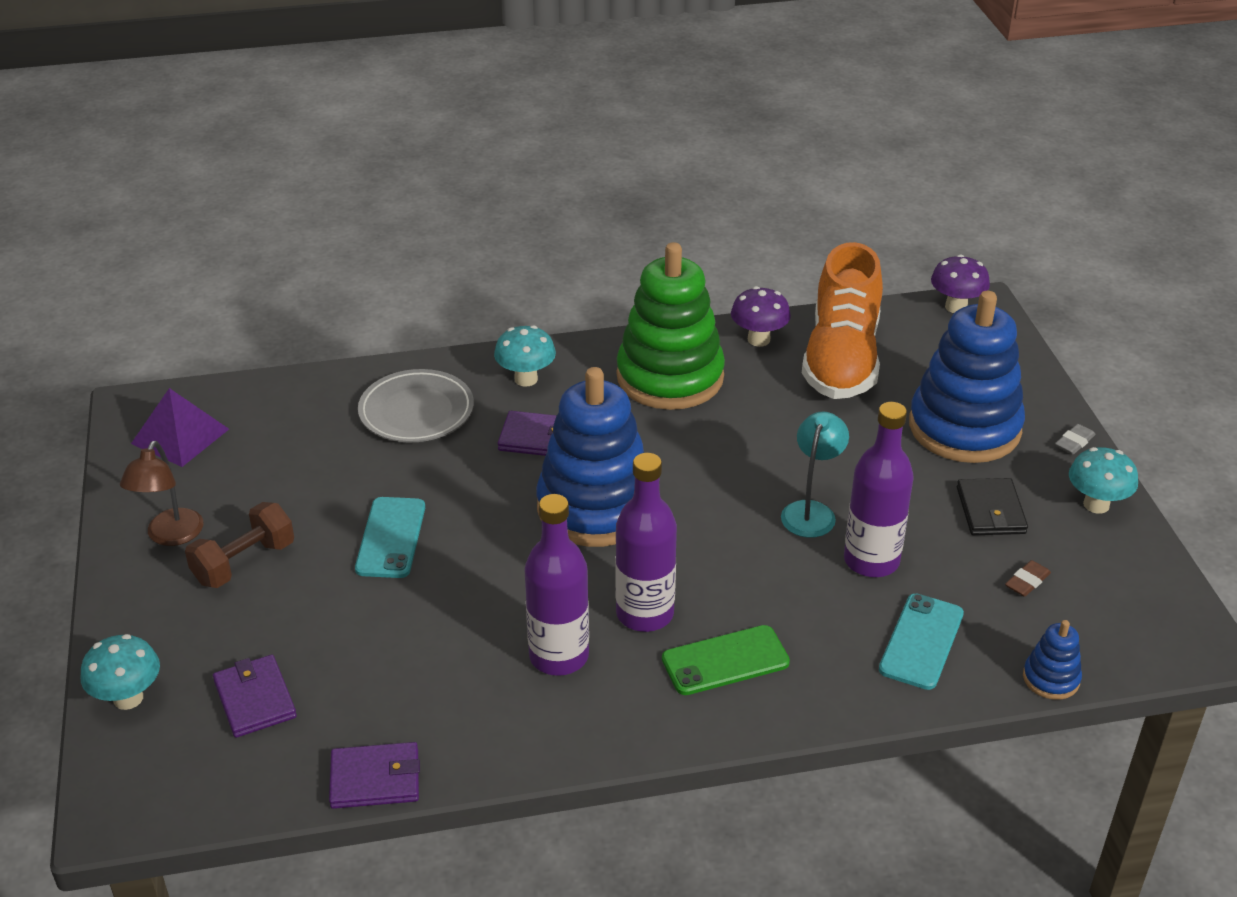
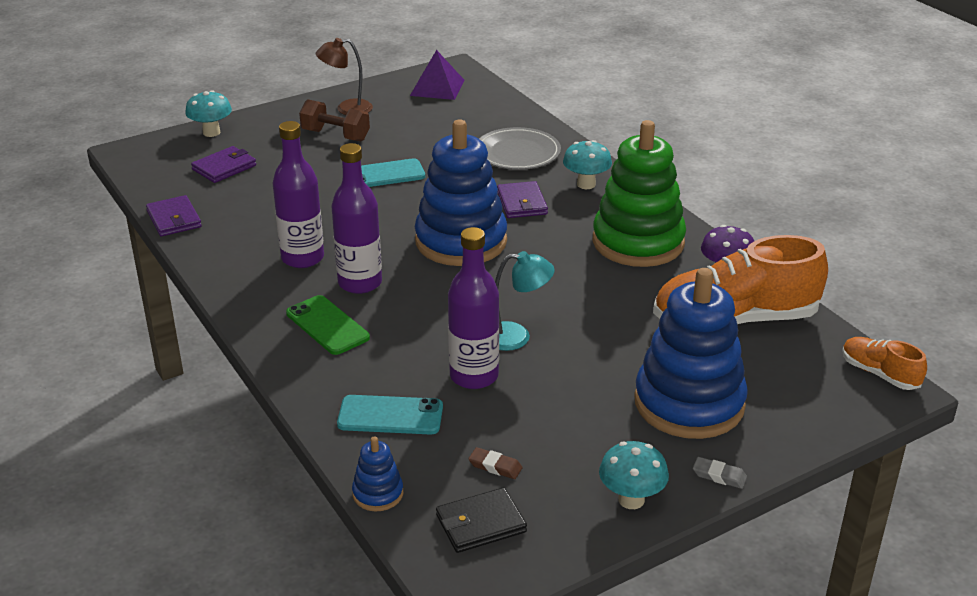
camera: 70 degrees right, 5 degrees down
(956, 307) = (879, 374): purple mushroom -> orange shoe
(990, 511) = (579, 433): black wallet -> black wallet (480, 524)

